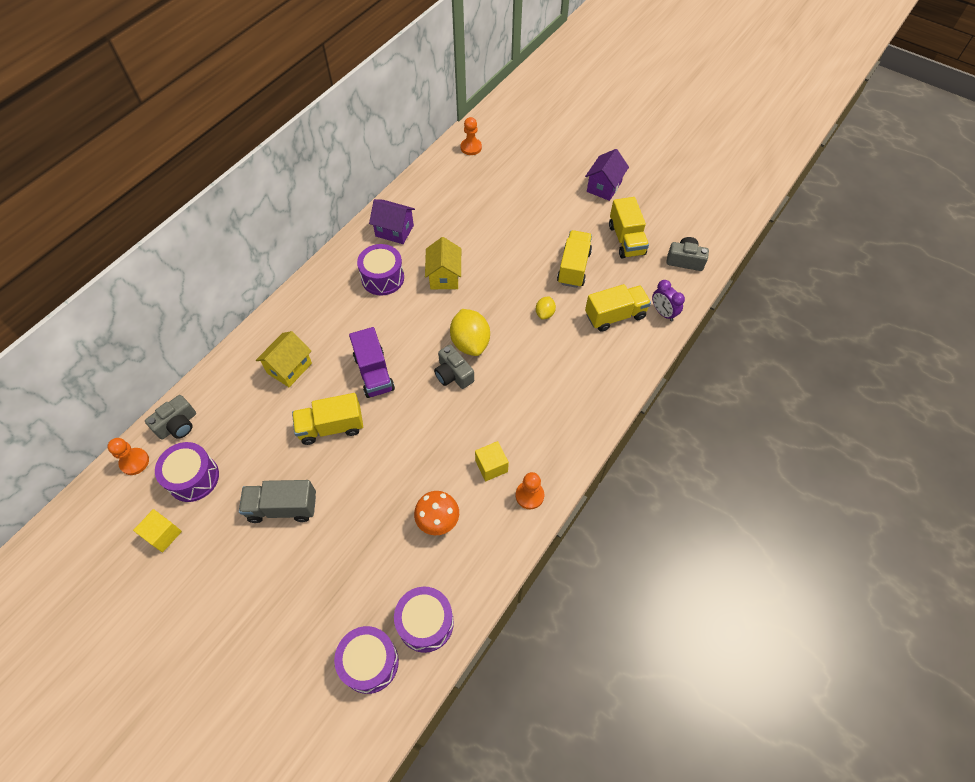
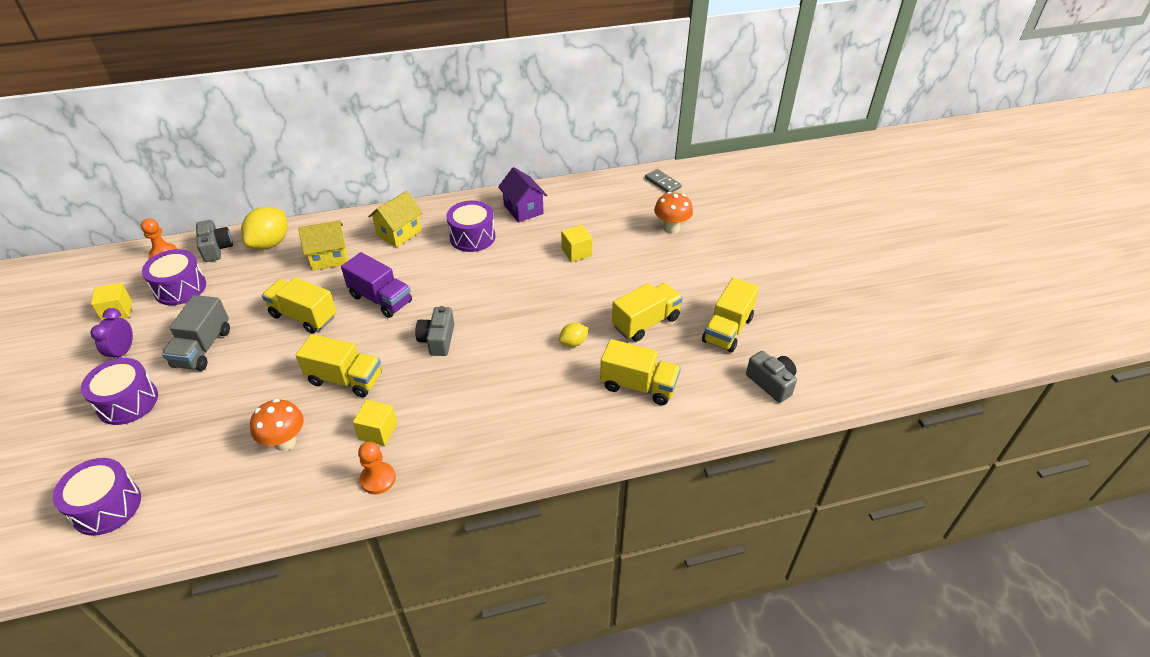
camera: 40 degrees right, 15 degrees down
(178, 425) = (216, 248): grey camera -> grey camera turned 105 degrees counterclockwise
(282, 507) = (203, 348): grey truck -> grey truck turned 120 degrees counterclockwise
(374, 373) = (381, 299): purple truck -> purple truck turned 75 degrees counterclockwise
(423, 449) = (345, 379): none -> yellow truck
(425, 623) = (177, 512): purple drum -> purple drum (128, 402)
(444, 276) = (522, 263): yellow house -> yellow house (399, 233)
(470, 343) = (481, 325): yellow lemon -> yellow lemon (270, 243)
(471, 147) = (662, 183): orange pawn -> grey domino
(472, 243) = (576, 252): none -> yellow cube
(516, 183) = (671, 228): none -> orange mushroom
(604, 187) = (756, 274): purple house -> none
(663, 313) = (691, 414): purple clock -> purple clock (123, 352)

